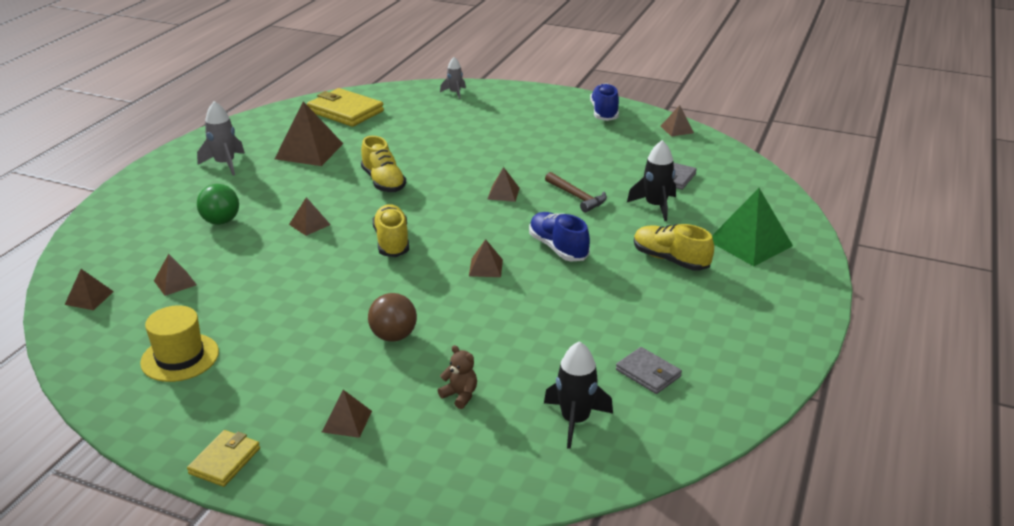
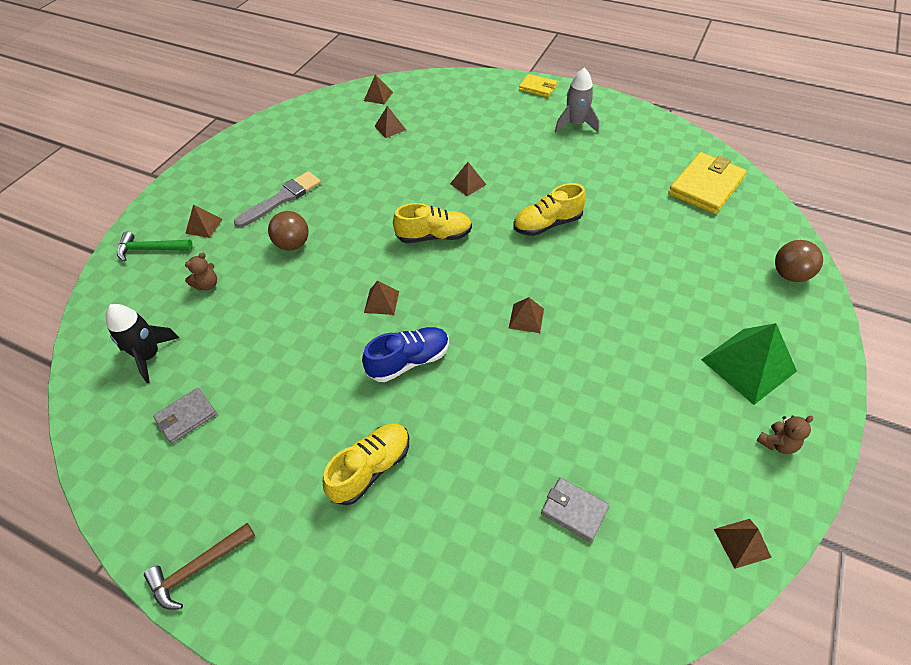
camera: 95 degrees right, 20 degrees up
(180, 357) = (300, 144): yellow hat -> none
(221, 221) = (475, 136): green ball -> none
(224, 461) = (190, 177): yellow wallet -> yellow wallet (537, 88)
(303, 357) = (282, 199): none -> grey brush
(309, 151) = (607, 170): brown pyramid -> none
(389, 466) = (151, 249): none -> green hammer
(455, 93) = (789, 275): grey rocket -> brown ball
(577, 197) = (519, 387): brown hammer -> brown hammer (198, 568)
(604, 113) = (777, 443): blue shoe -> brown teddy bear
(655, 206) = (496, 472): black rocket -> none
(750, 243) = (396, 575): green pyramid -> green pyramid (748, 365)

